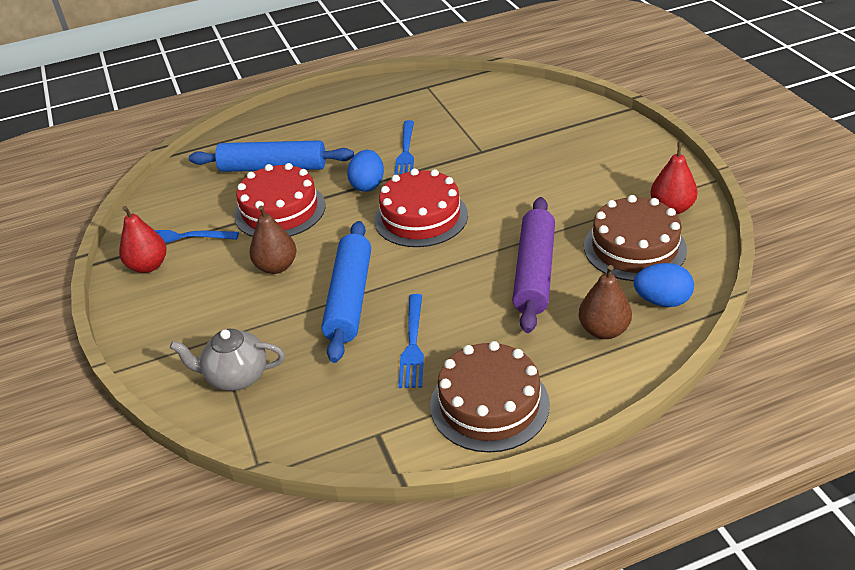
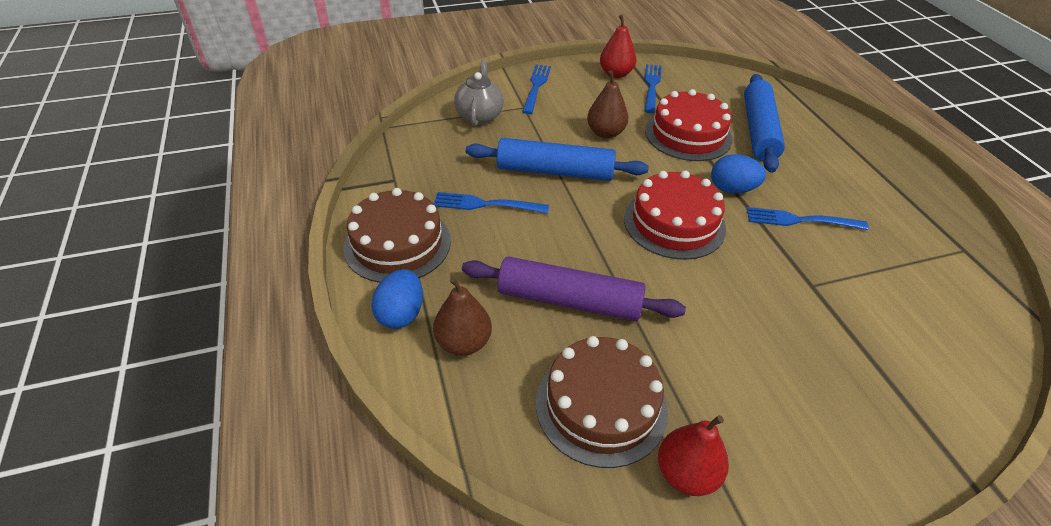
camera: 90 degrees right, 5 degrees up
(170, 332) = (536, 87): none -> blue fork
(662, 301) = (496, 409): blue egg -> blue egg (401, 314)

